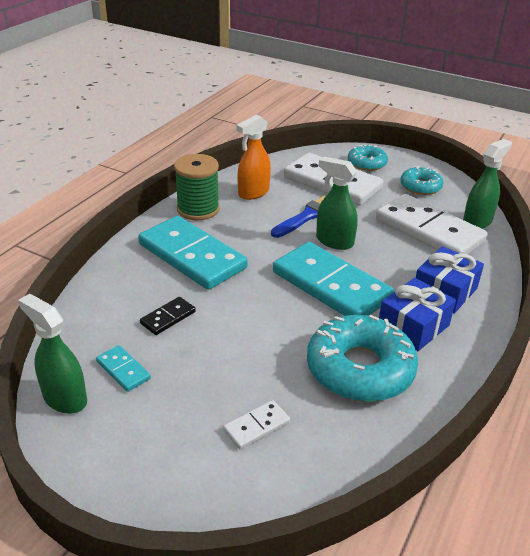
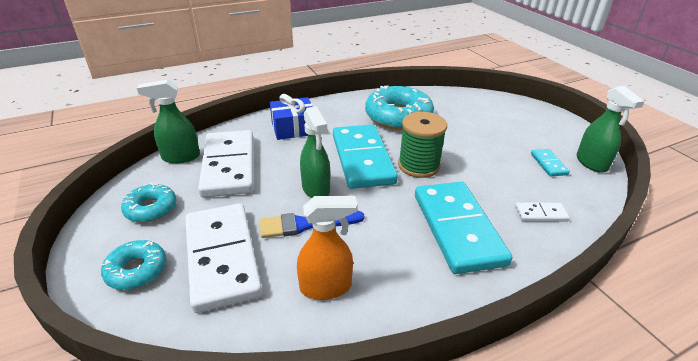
camera: 145 degrees left, 0 degrees up
(168, 318) = (504, 184): black domino -> none
(198, 209) = (414, 291): green spool -> green spool (418, 165)
(256, 426) = (476, 116): white domino -> white domino (540, 214)
(413, 326) = (341, 121): blue gift -> none

